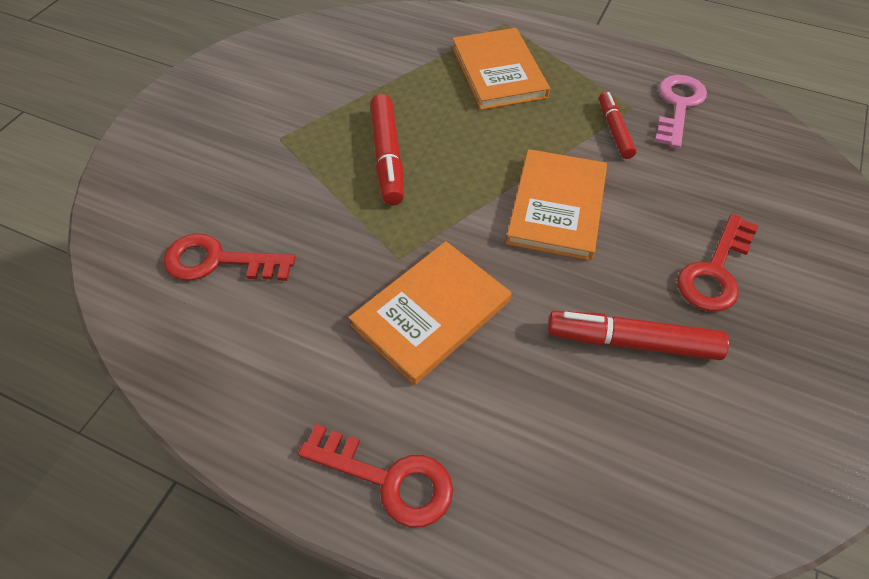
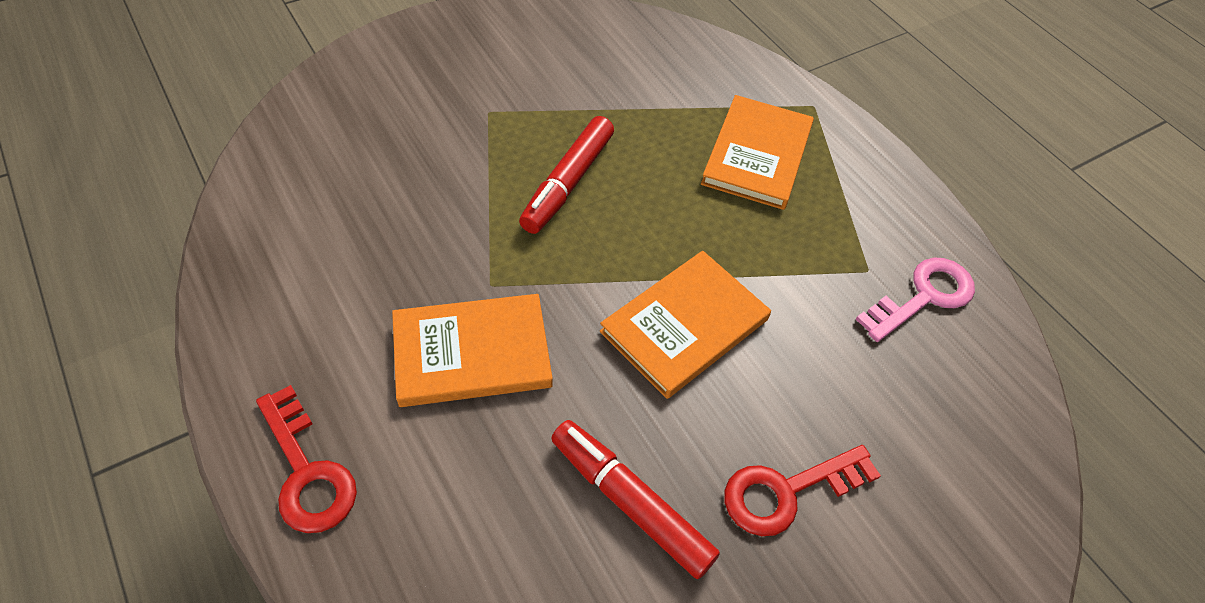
camera: 30 degrees right, 0 degrees up
(218, 261) = (342, 197): red key -> none
(614, 130) = (823, 283): red marker -> none

